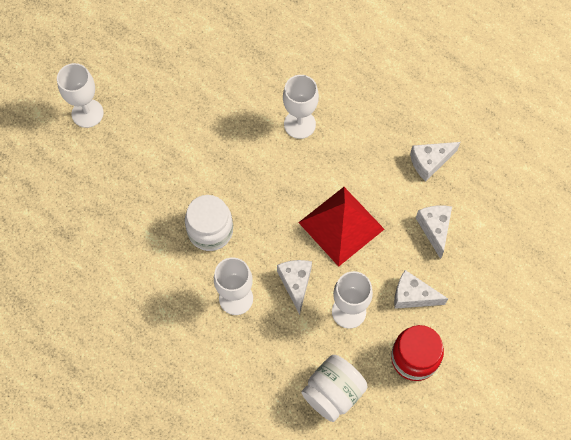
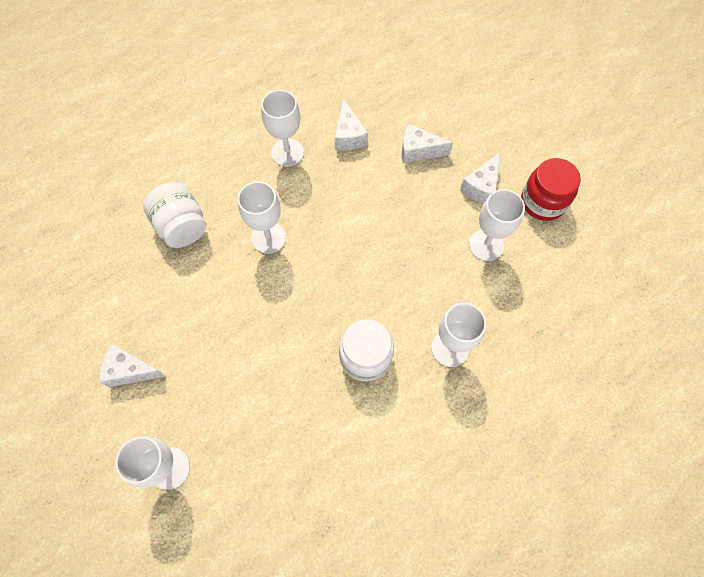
camera: 75 degrees left, 0 degrees up
(295, 283) = (446, 286): white cheese -> white cheese (130, 370)
(333, 393) = (566, 280): white jar -> white jar (182, 226)
(341, 225) = (393, 228): red pyramid -> none
(392, 114) = (287, 152): none -> white goblet

